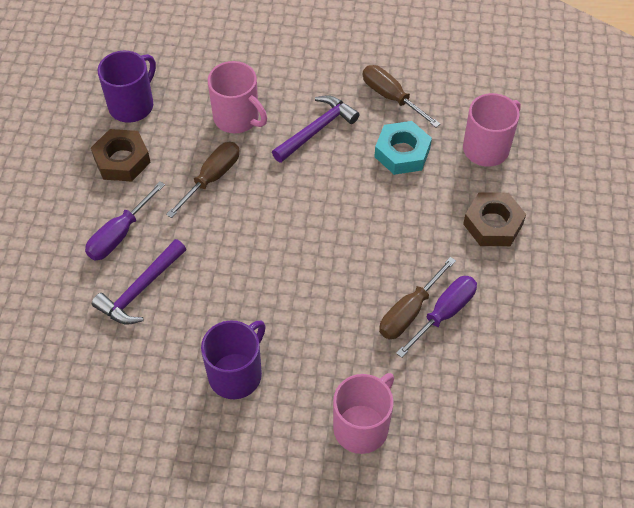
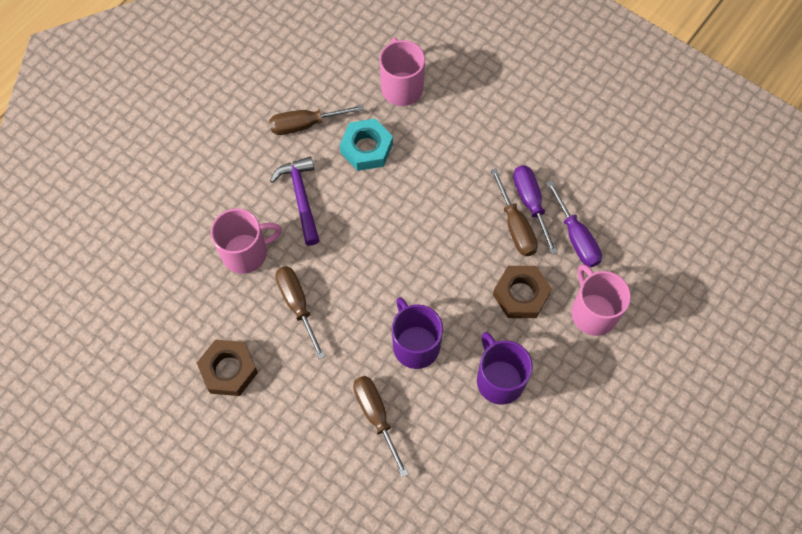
camera: 60 degrees left, 10 degrees up
(119, 234) = (309, 408): purple screwdriver -> purple screwdriver (576, 237)
(132, 105) = (171, 332): purple mug -> purple mug (415, 345)
(140, 289) = (376, 416): purple hammer -> brown screwdriver
(493, 224) = (473, 125): brown nut -> brown nut (521, 295)

